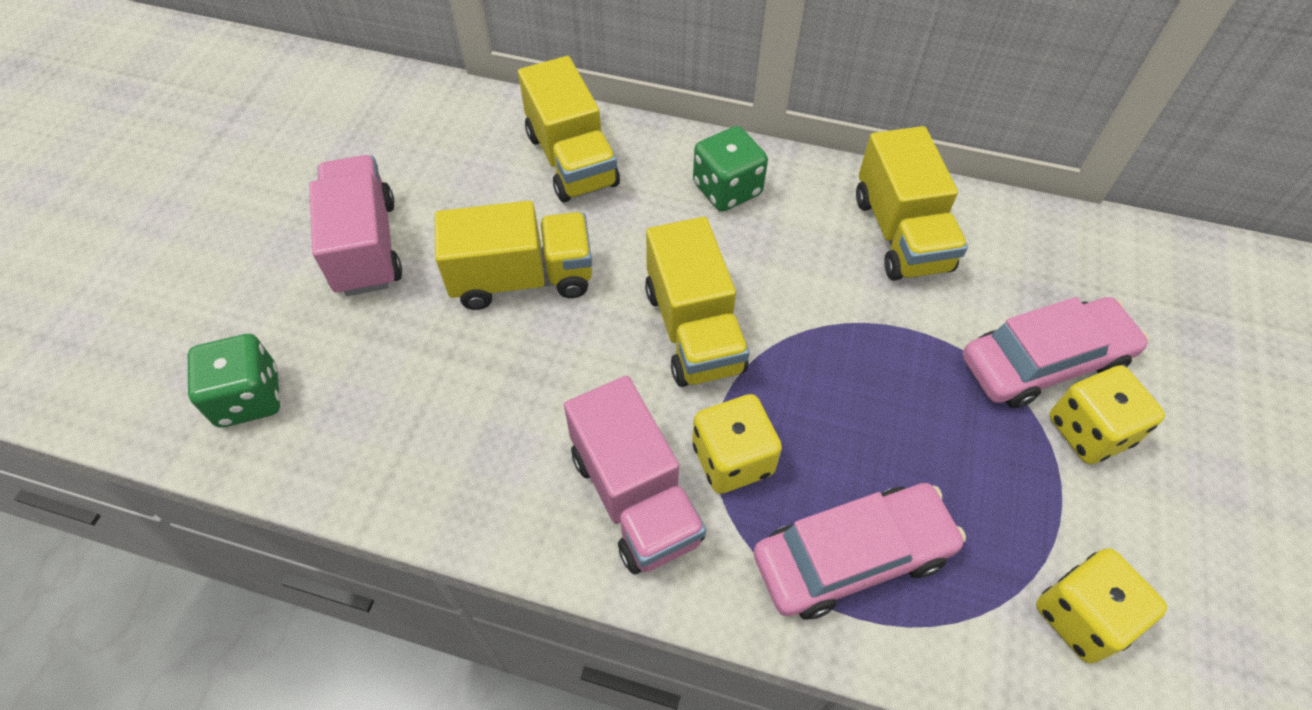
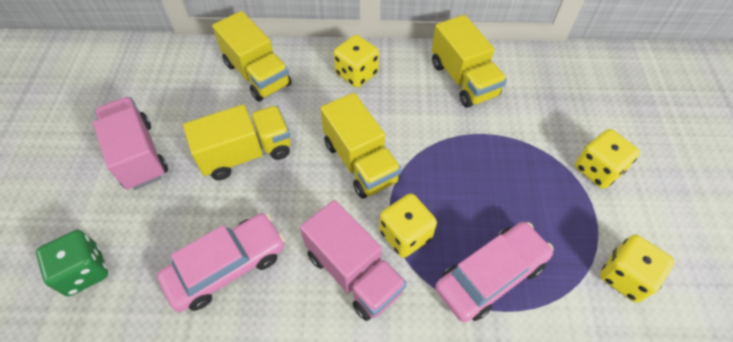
camera: 15 degrees left, 0 degrees up
(727, 189) = (356, 74): green dice -> yellow dice
(1044, 362) = (562, 136): pink car -> pink car (227, 267)

